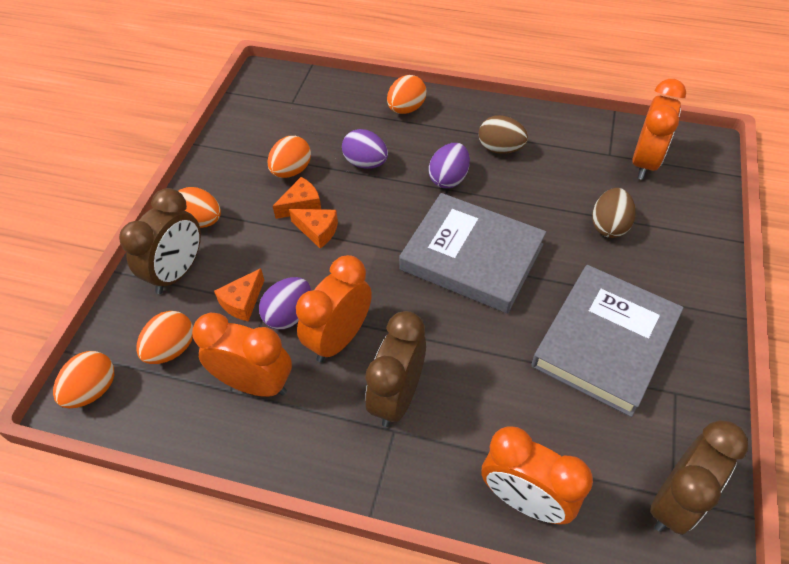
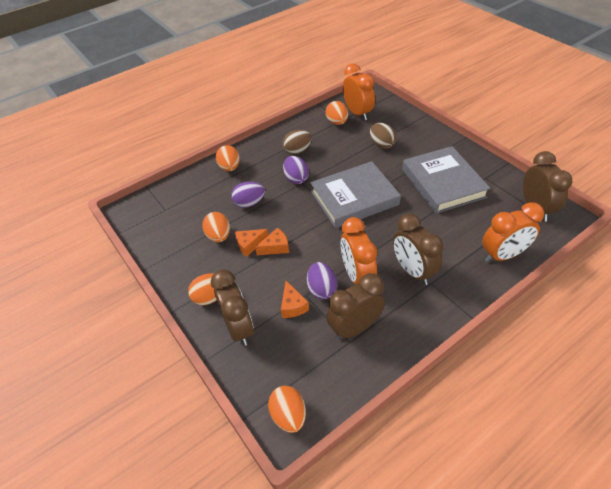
camera: 50 degrees left, 5 degrees down
(171, 349) = (295, 357): orange egg -> orange egg (337, 122)
(255, 383) = (354, 327): orange clock -> brown clock
(301, 205) = (249, 245): orange cheese -> orange cheese turned 120 degrees counterclockwise

